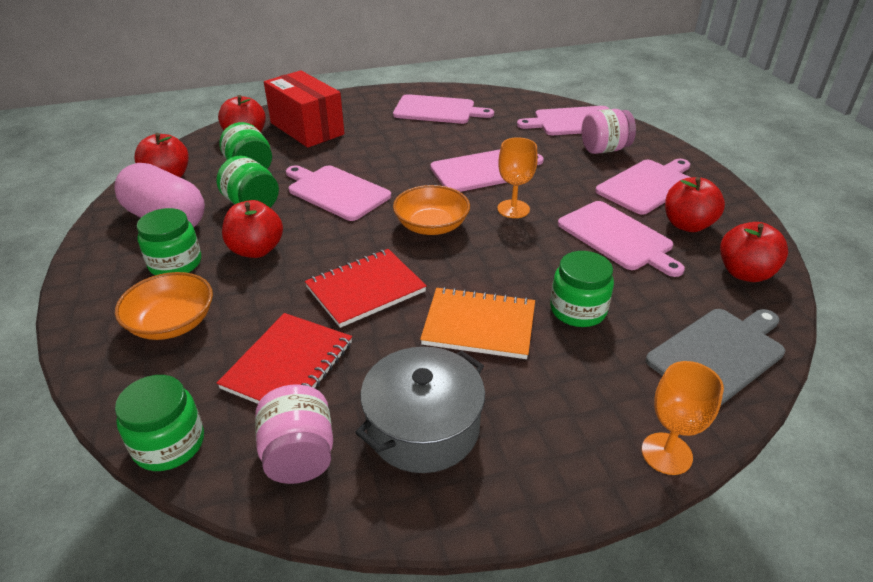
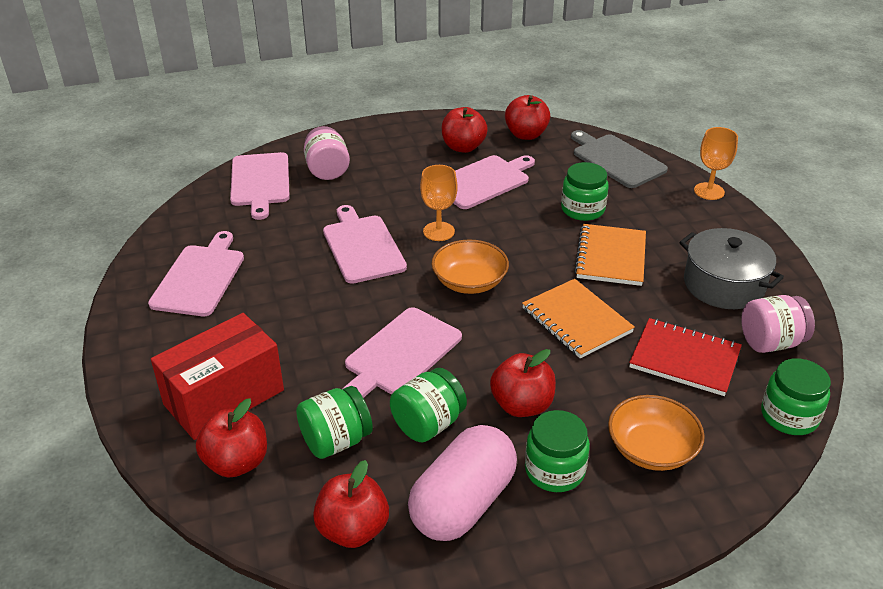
camera: 90 degrees left, 0 degrees up
(365, 289) = (576, 320): red notebook -> orange notebook
(647, 185) = (399, 156): pink cutting board -> none

